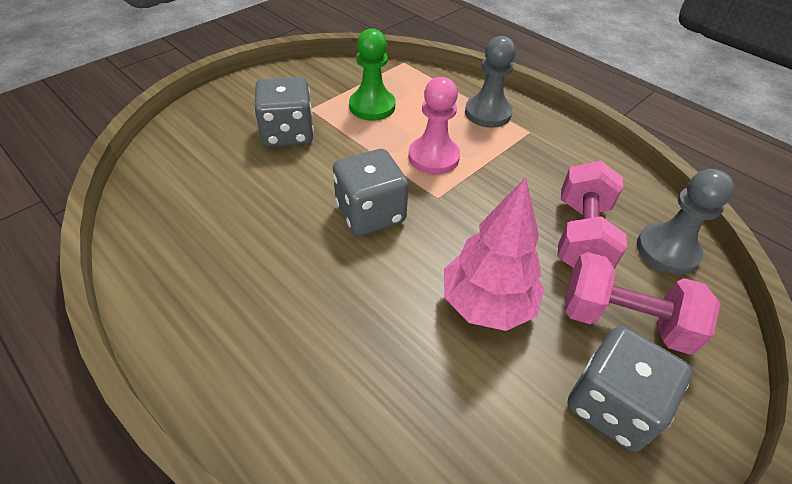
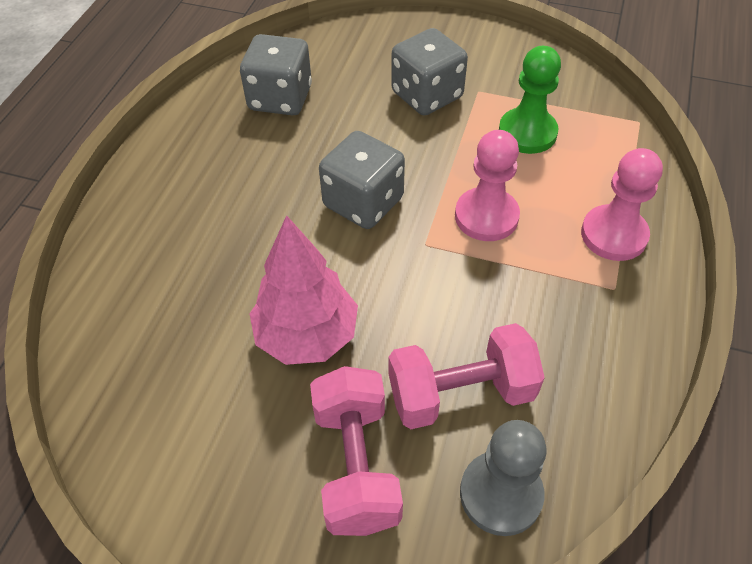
camera: 65 degrees right, 5 degrees up
(487, 113) = (613, 235): grey pawn -> pink pawn
(611, 404) = (242, 475): grey dice -> grey dice (280, 98)

